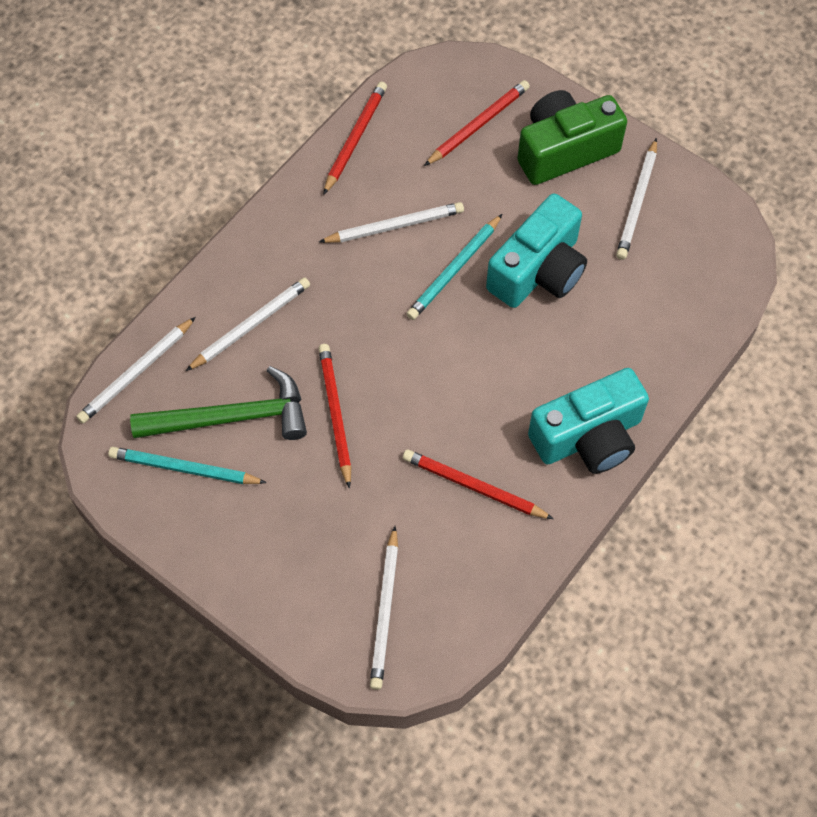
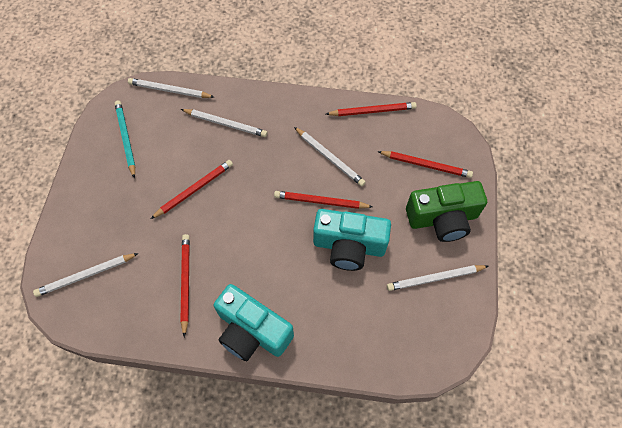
camera: 60 degrees right, 0 degrees up
(233, 417) = (166, 144): green hammer -> none
(454, 269) = (321, 201): turquoise pencil -> red pencil
(564, 150) = (442, 219): green camera -> green camera turned 135 degrees clockwise

